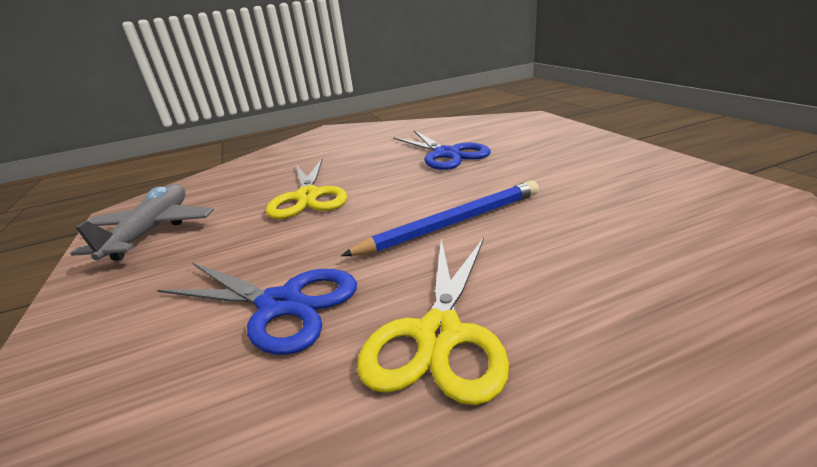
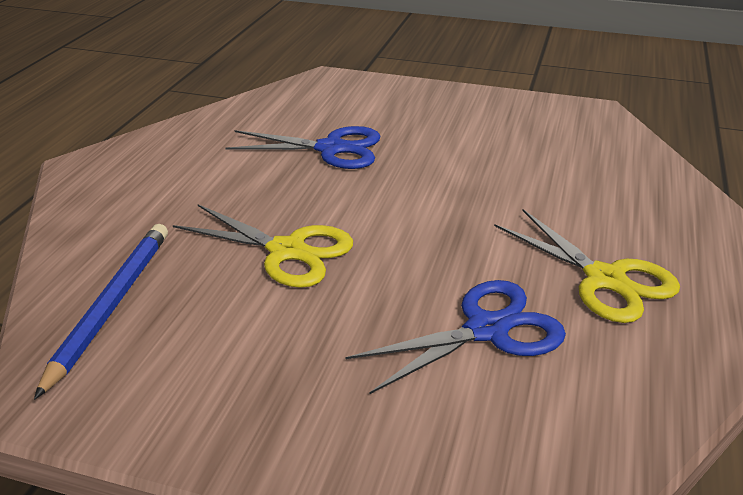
camera: 55 degrees left, 5 degrees up
(152, 230) = (182, 378): grey plane -> none
(452, 223) = (473, 211): blue pencil -> blue pencil (111, 306)

